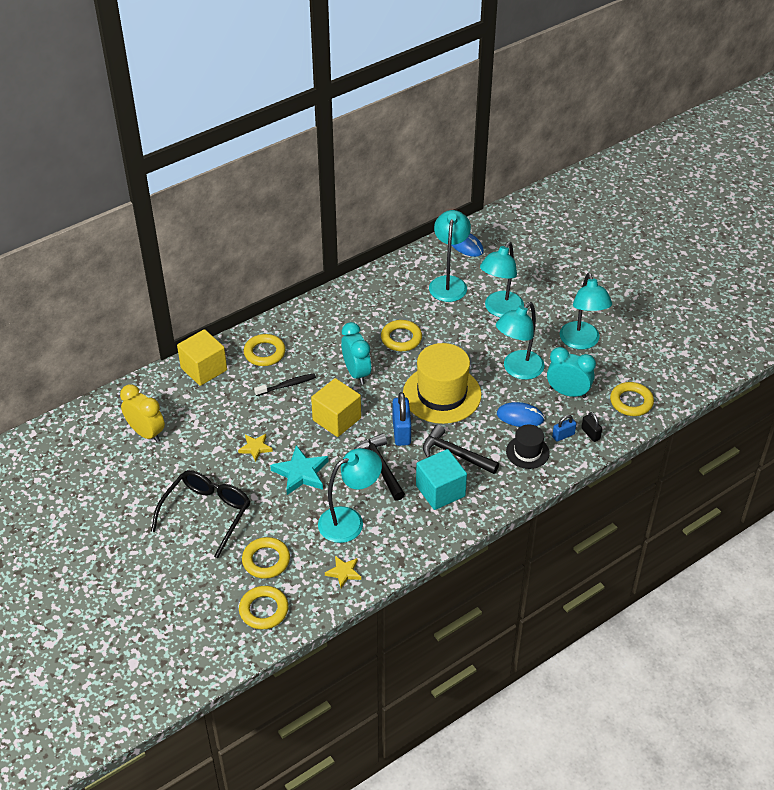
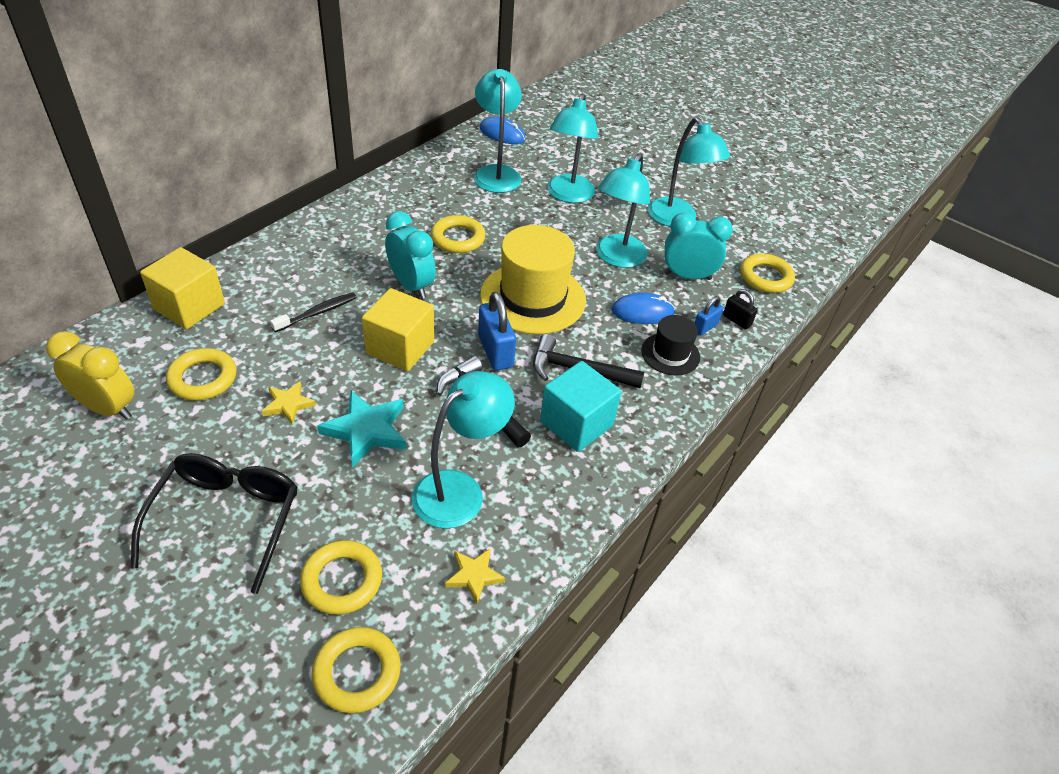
camera: 20 degrees left, 0 degrees up
(264, 353) = (276, 276): yellow ring -> yellow ring (203, 378)

